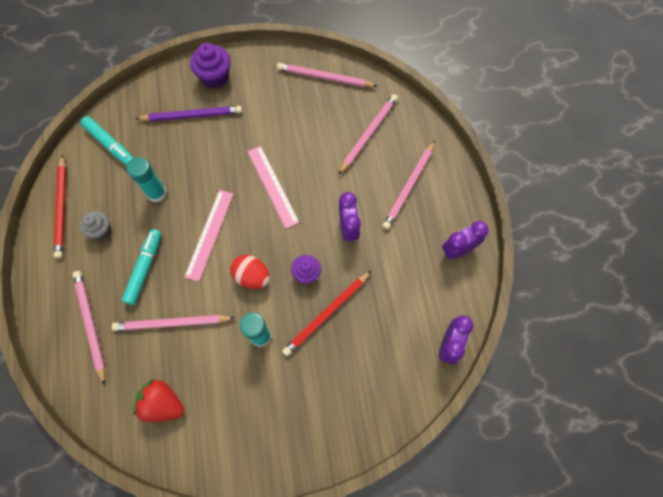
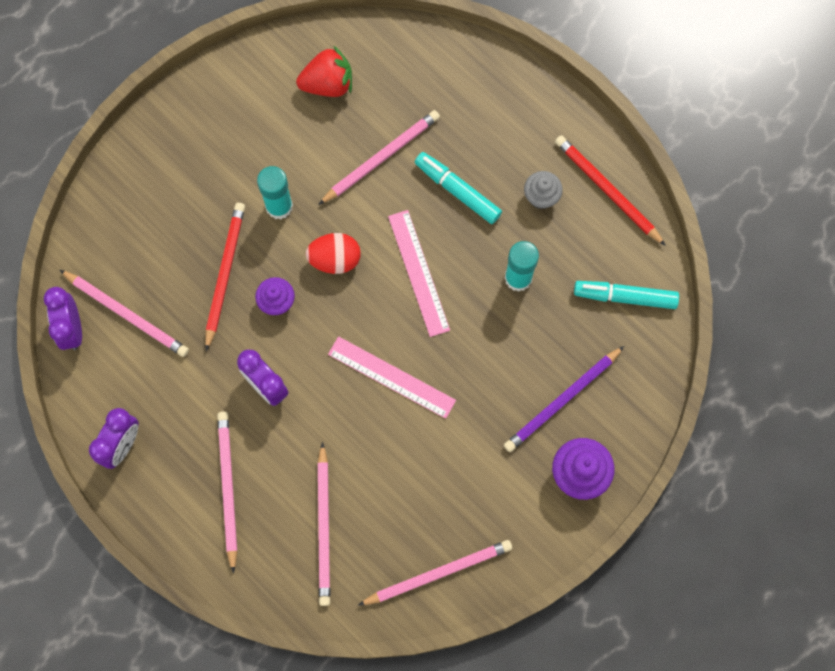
camera: 145 degrees right, 5 degrees up
(90, 324) = (463, 102): pink pencil -> pink pencil (127, 314)
(145, 268) = (457, 190): turquoise marker -> turquoise marker turned 150 degrees clockwise

